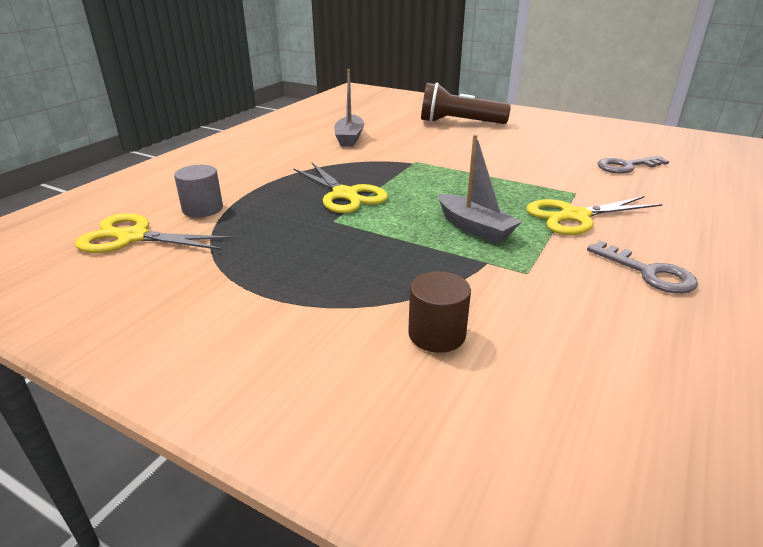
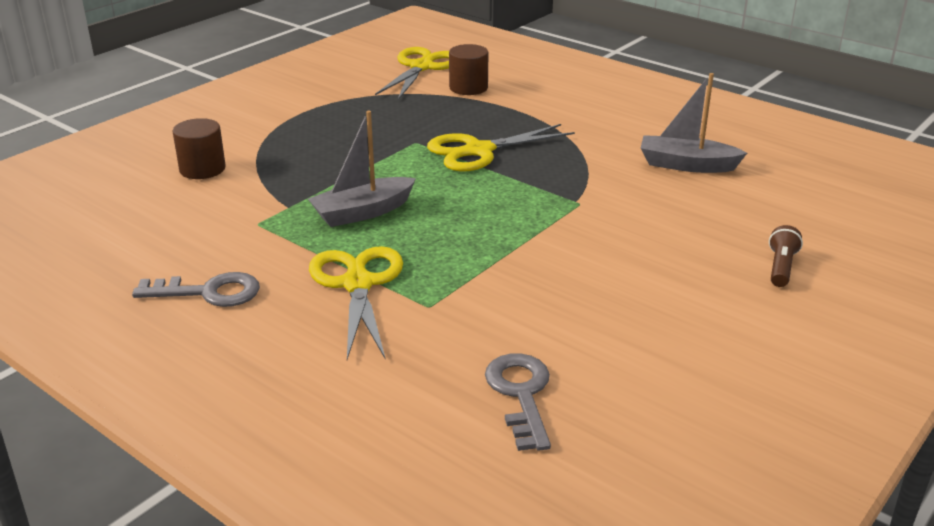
camera: 100 degrees right, 0 degrees up
(202, 209) = (468, 88): grey cylinder -> brown cylinder
(459, 123) = (781, 267): brown flashlight -> brown flashlight, size x0.44
(648, 272) = (209, 292): grey key -> grey key turned 150 degrees counterclockwise

